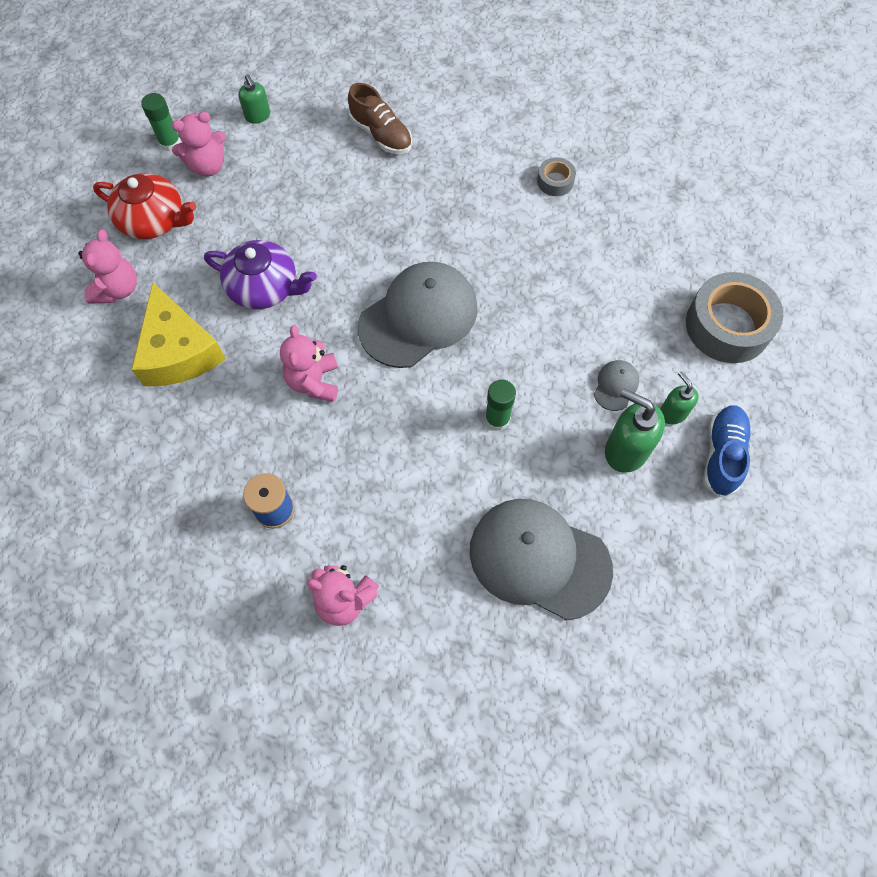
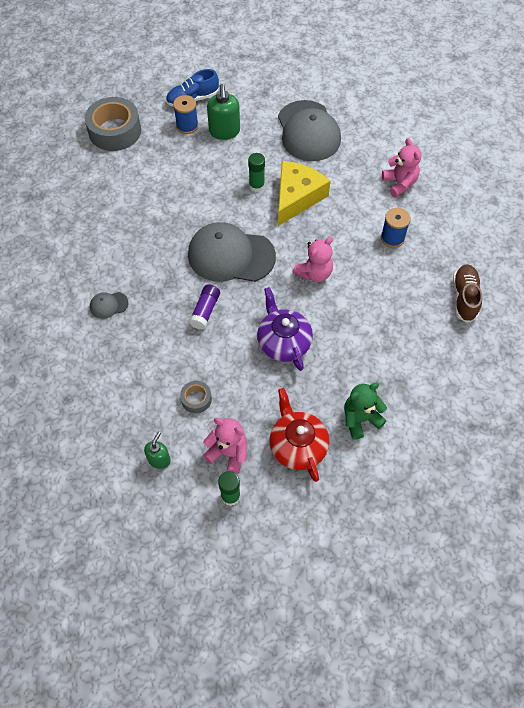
camera: 130 degrees left, 5 degrees down
(117, 289) = (360, 419): pink teddy bear -> green teddy bear
(178, 351) = (362, 350): yellow cheese -> yellow cheese (297, 197)
(371, 246) = (205, 311): none -> purple glue stick
(381, 135) = (113, 370): brown shoe -> brown shoe (464, 297)
(555, 181) = (75, 254): grey tape -> grey tape (196, 399)
(616, 386) = (192, 153): grey cap -> grey cap (108, 305)
(672, 413) = (187, 126): green soap dispenser -> blue spool

